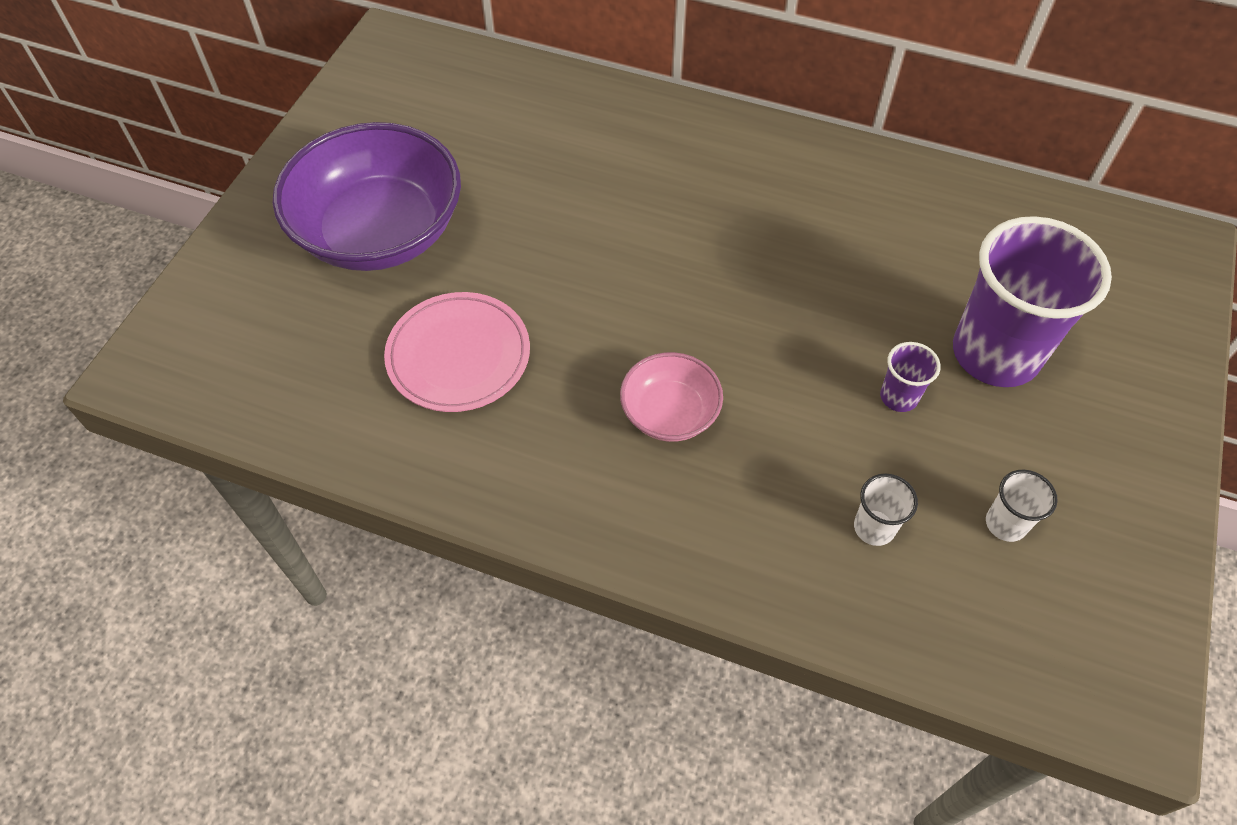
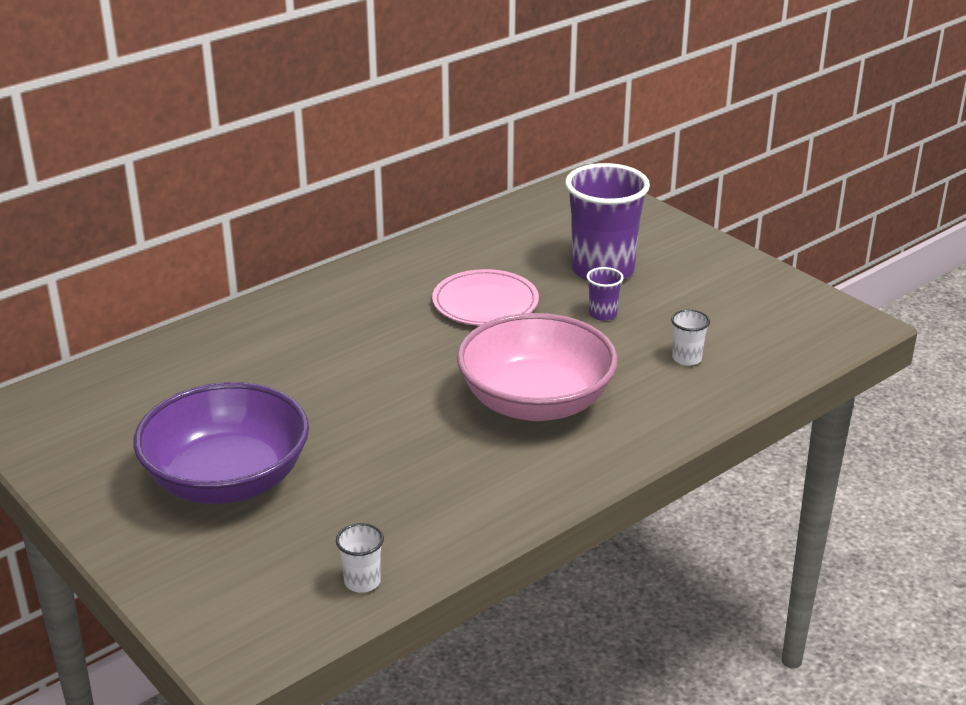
camera: 60 degrees left, 25 degrees down
(458, 355) = (395, 478): pink plate -> pink plate (485, 303)
(669, 413) = (536, 402): pink bowl -> pink bowl, size x1.99
(1005, 524) = (719, 315): white cup -> white cup (362, 582)

